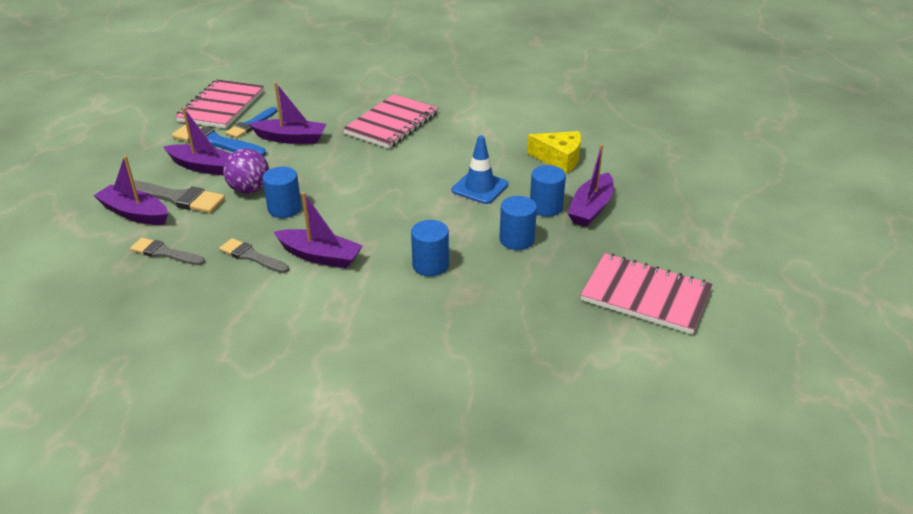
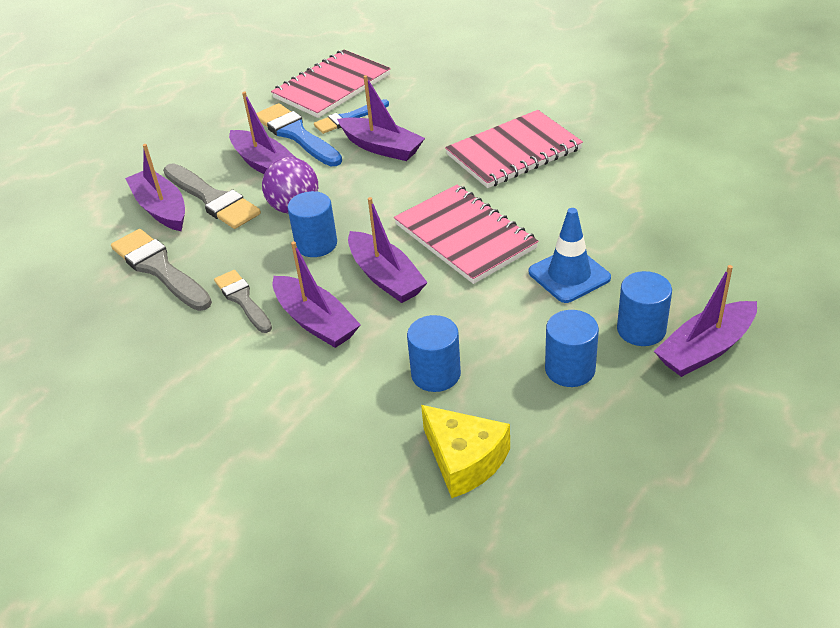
camera: 30 degrees right, 5 degrees up
(164, 253) = (159, 269): grey brush -> grey brush, size x1.56
(353, 217) = (386, 277): none -> purple boat
(559, 159) = (707, 258): yellow cheese -> yellow cheese (464, 460)
(645, 296) = (699, 517): pink notebook -> pink notebook (465, 236)

